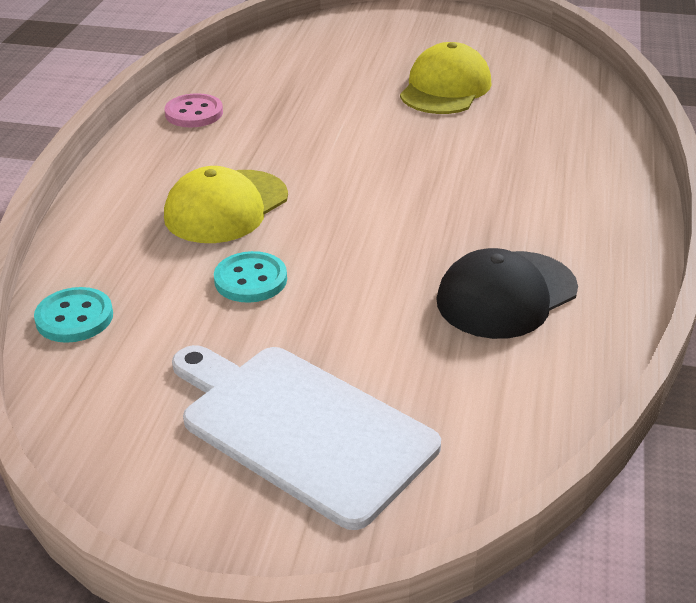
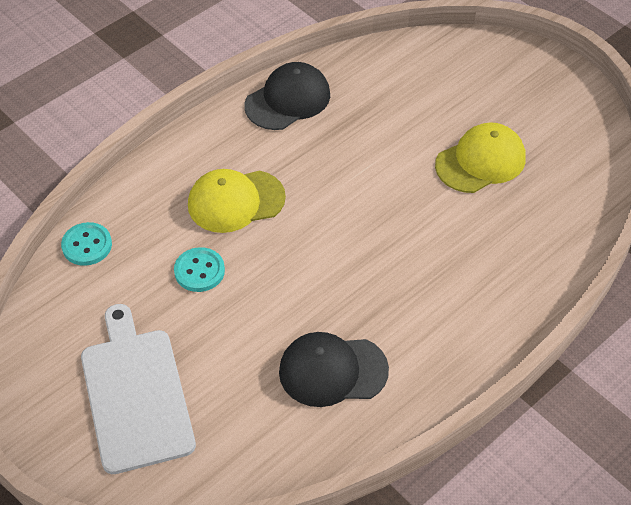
camera: 35 degrees right, 15 degrees up
(194, 113) = (288, 100): pink button -> black cap

